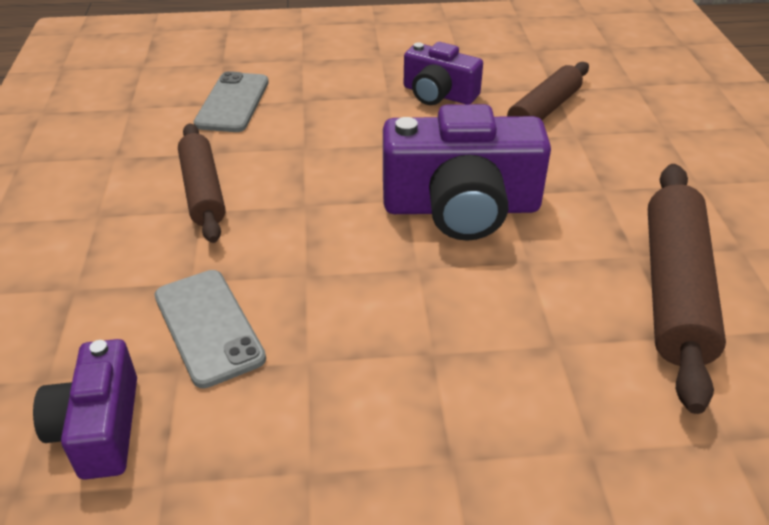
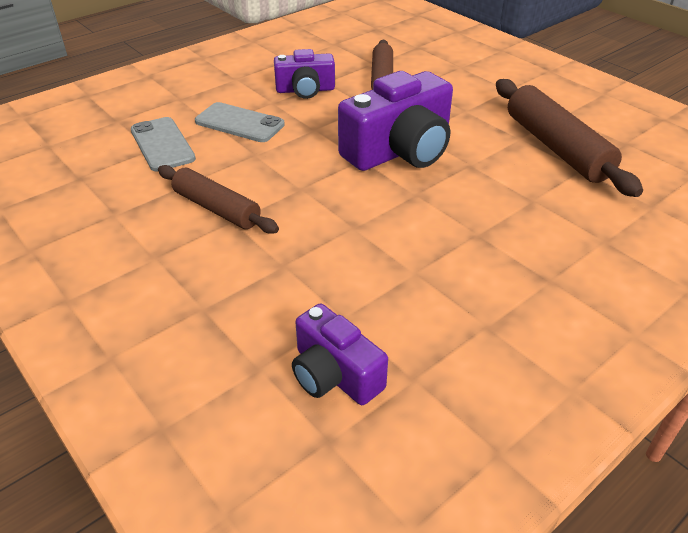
camera: 35 degrees left, 0 degrees up
(208, 327) = (329, 284): grey phone -> grey phone (239, 123)

